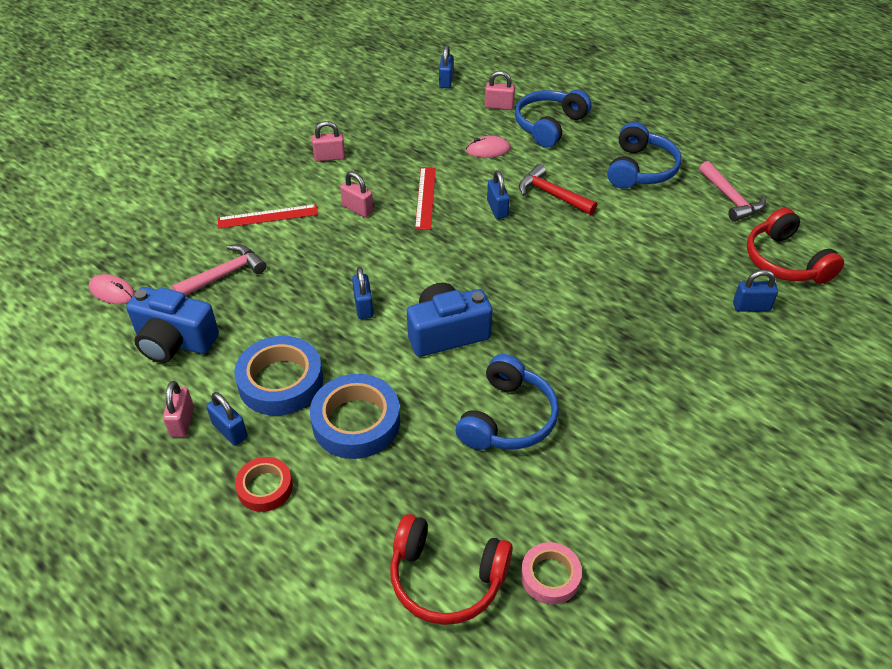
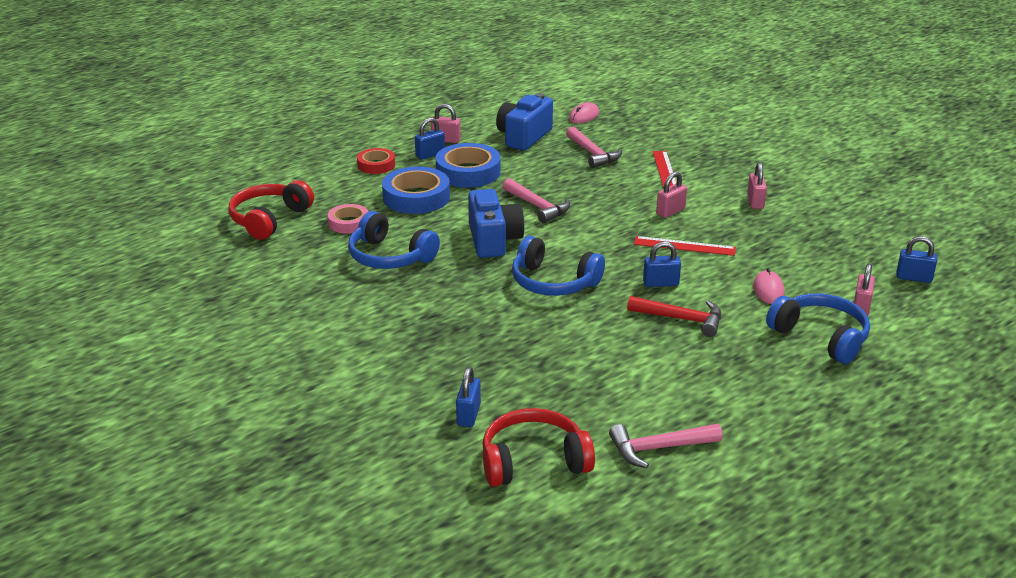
camera: 100 degrees right, 15 degrees down
(363, 307) = (537, 207): blue padlock -> pink hammer
(550, 576) = (245, 256): pink tape -> pink tape (349, 223)
(552, 194) = (681, 319): red hammer -> red hammer turned 60 degrees clockwise
(640, 169) = (726, 389): blue headphones -> blue headphones (553, 282)

